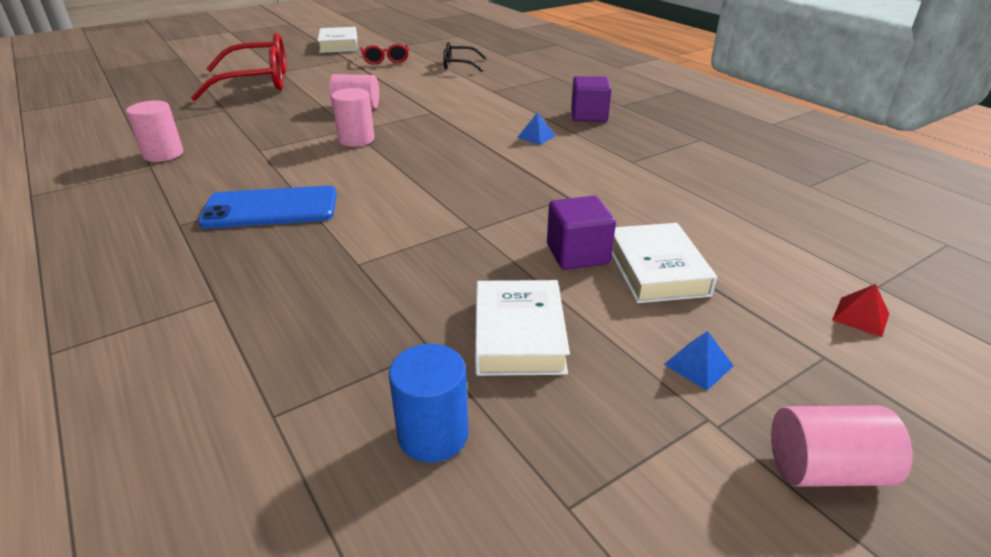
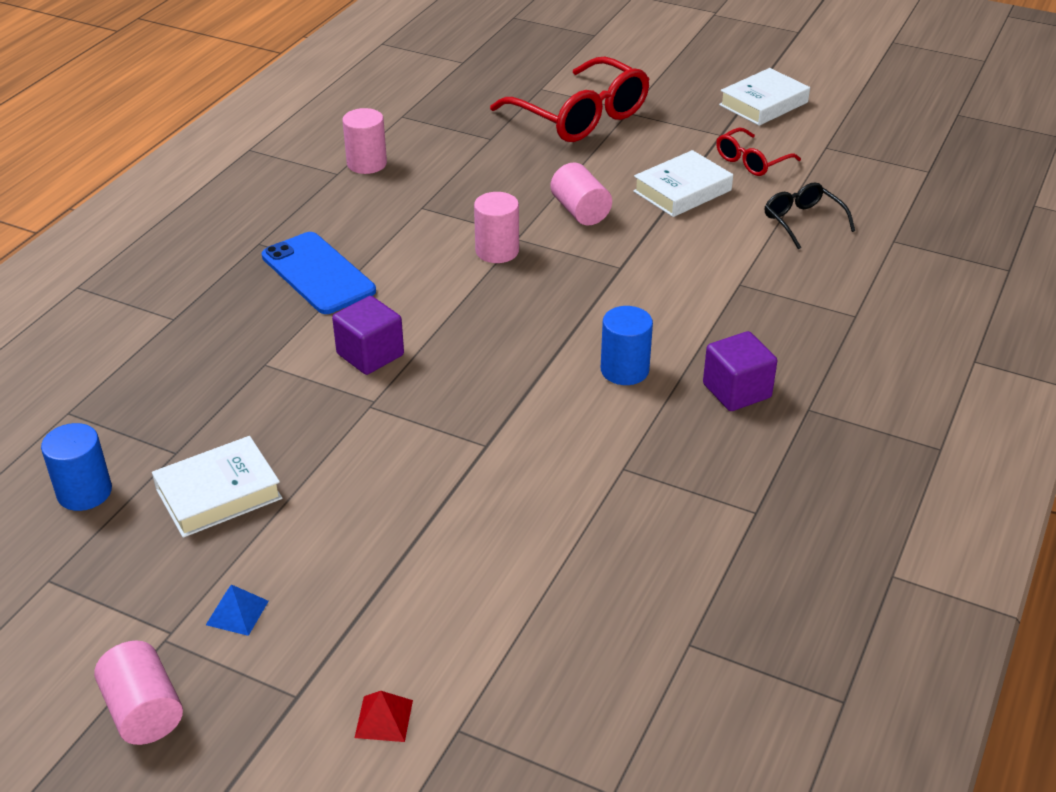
camera: 60 degrees right, 5 degrees up
(536, 137) = (624, 370): blue pyramid -> blue cylinder
(577, 254) = (370, 488): purple cube -> purple cube (370, 354)
(656, 270) = (376, 550): white book -> white book (682, 191)

